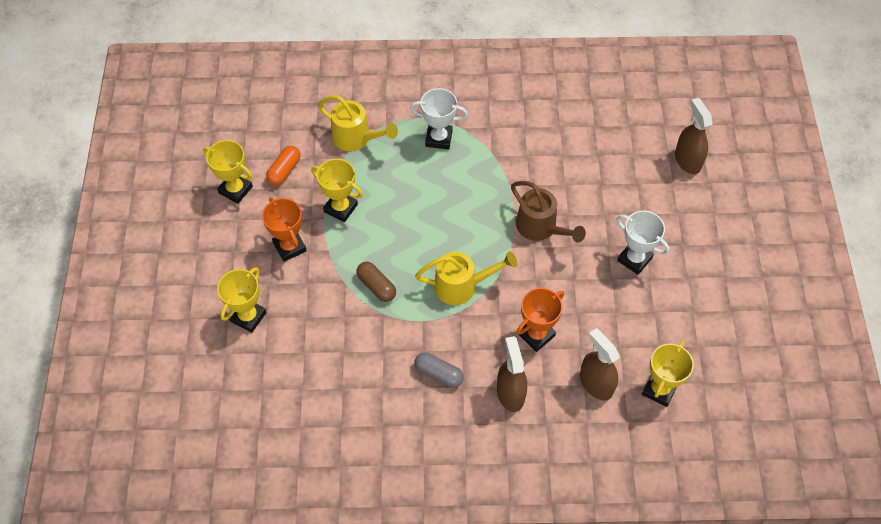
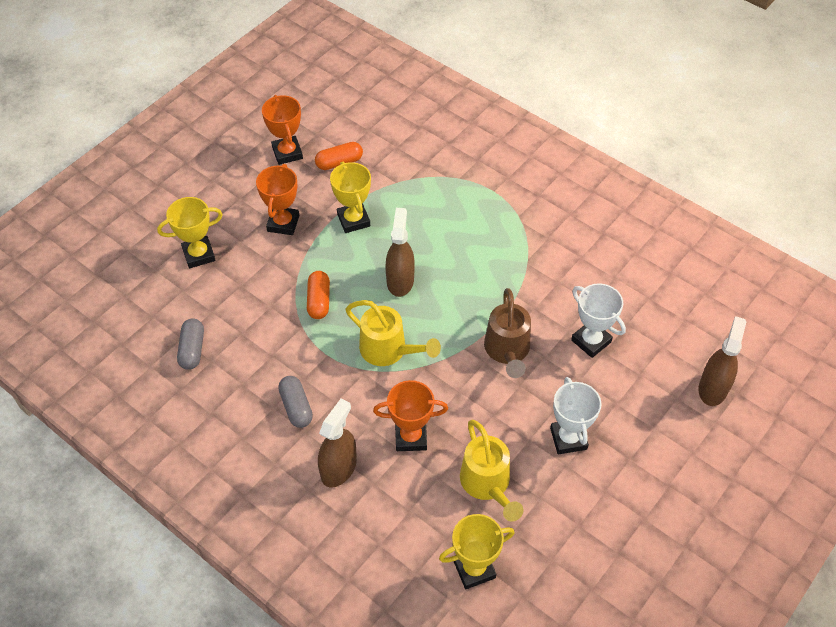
camera: 40 degrees right, 5 degrees down
(235, 190) = (287, 153): yellow trophy -> orange trophy
(320, 391) = (192, 350): none -> grey capsule
(356, 138) = (422, 174): yellow watering can -> yellow watering can (487, 485)
(376, 286) = (319, 301): brown capsule -> orange capsule
(439, 138) = (492, 218): white trophy -> white trophy (591, 341)
(596, 383) = (421, 518): brown spray bottle -> brown spray bottle (400, 281)

